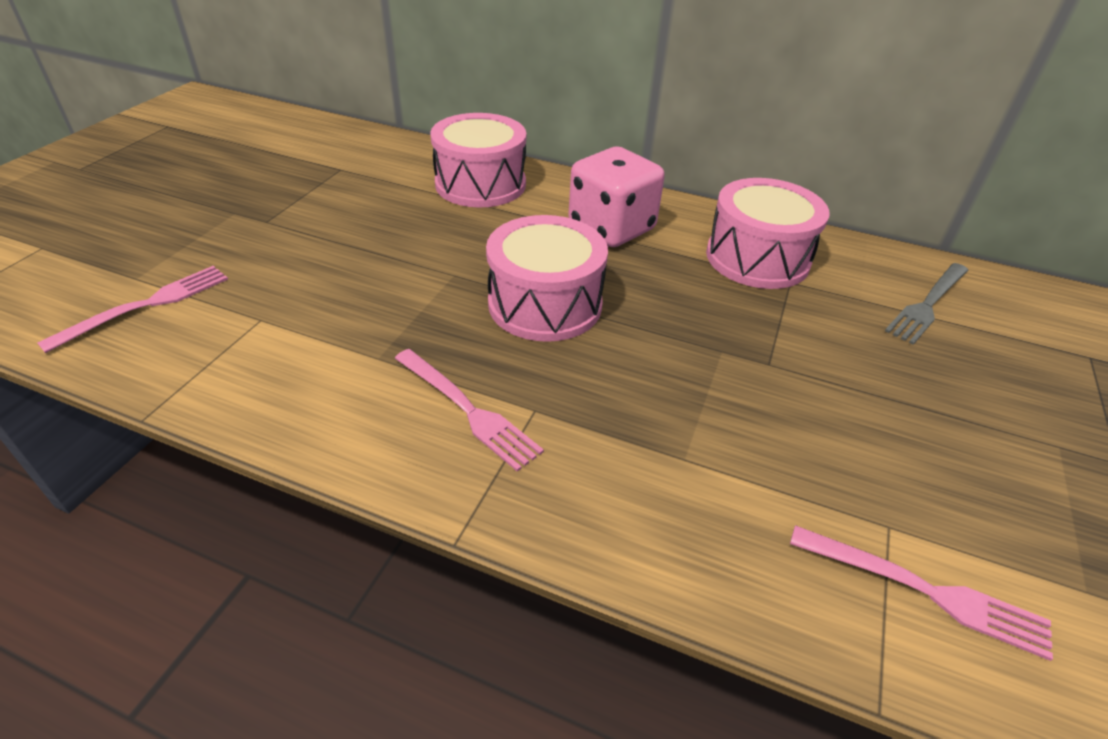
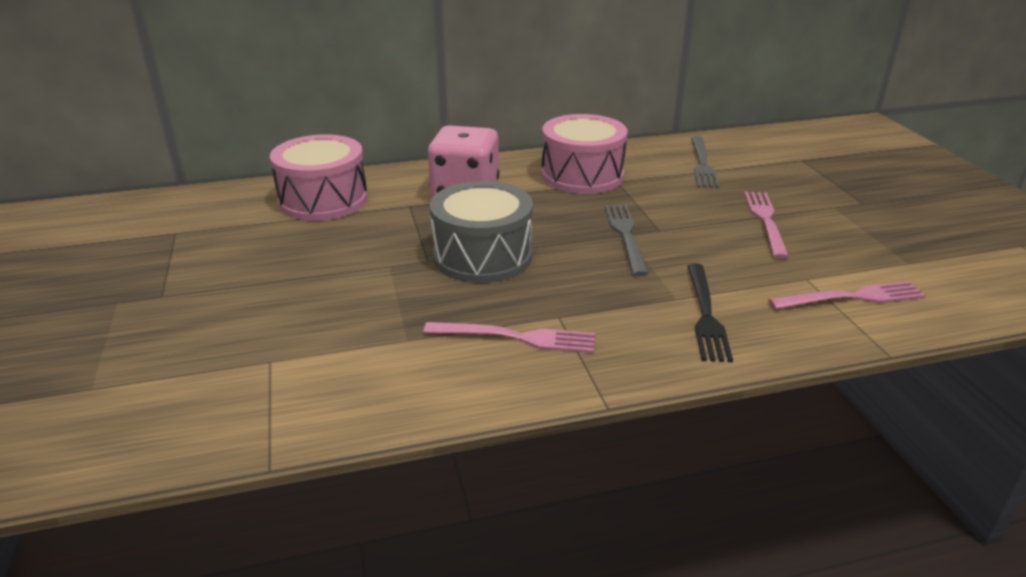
camera: 35 degrees left, 10 degrees down
(146, 305) = (139, 400): pink fork -> pink fork (765, 221)
(545, 304) = (482, 256): pink drum -> grey drum
(693, 500) = (706, 315): none -> black fork
(720, 352) = (625, 235): none -> grey fork

